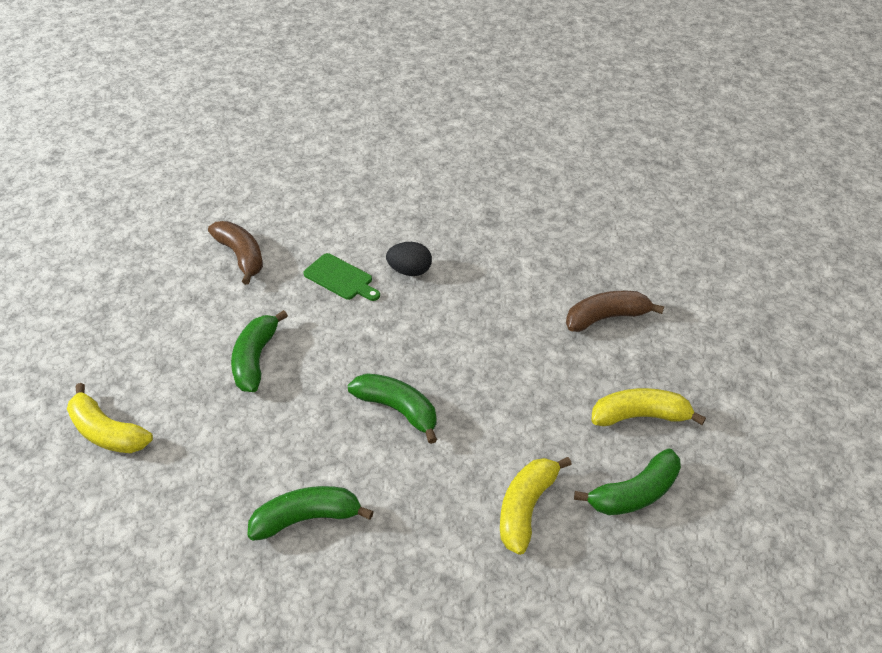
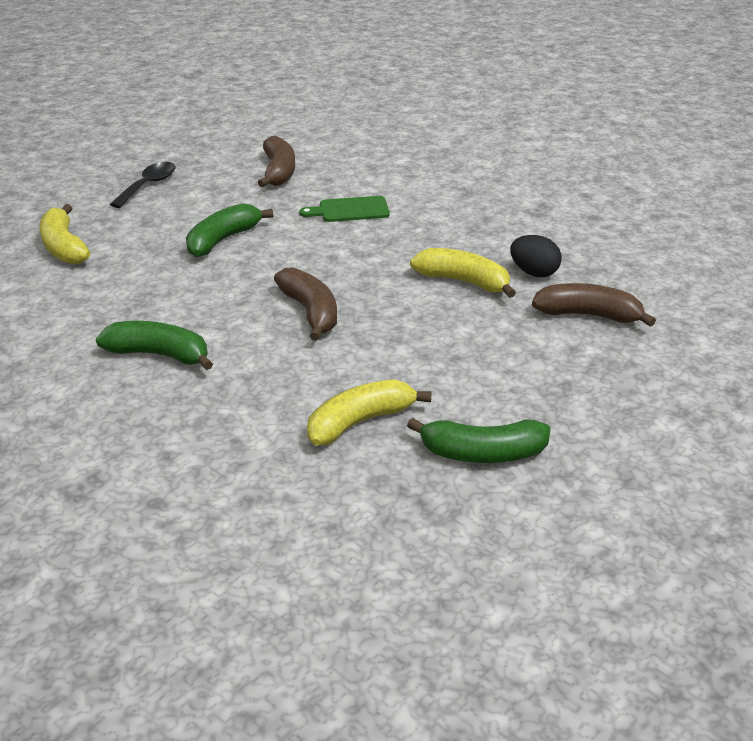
camera: 30 degrees right, 10 degrees down
(128, 320) = (148, 185): none -> black spoon
(340, 278) = (350, 210): green cutting board -> green cutting board turned 105 degrees clockwise
(397, 409) = (310, 312): green banana -> brown banana
(409, 271) = (419, 223): black egg -> black egg (533, 272)
(640, 416) = (549, 399): yellow banana -> yellow banana (463, 281)

